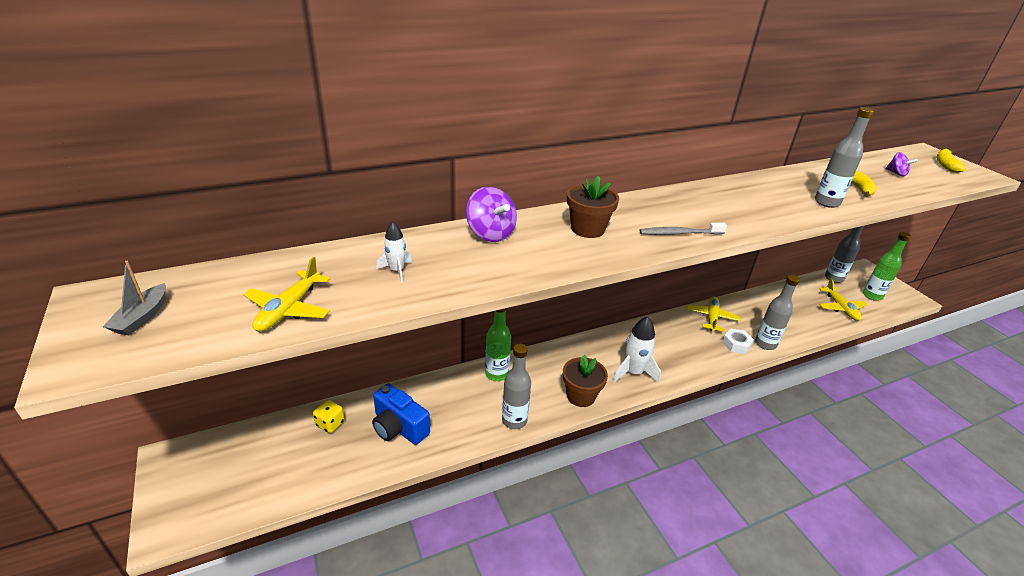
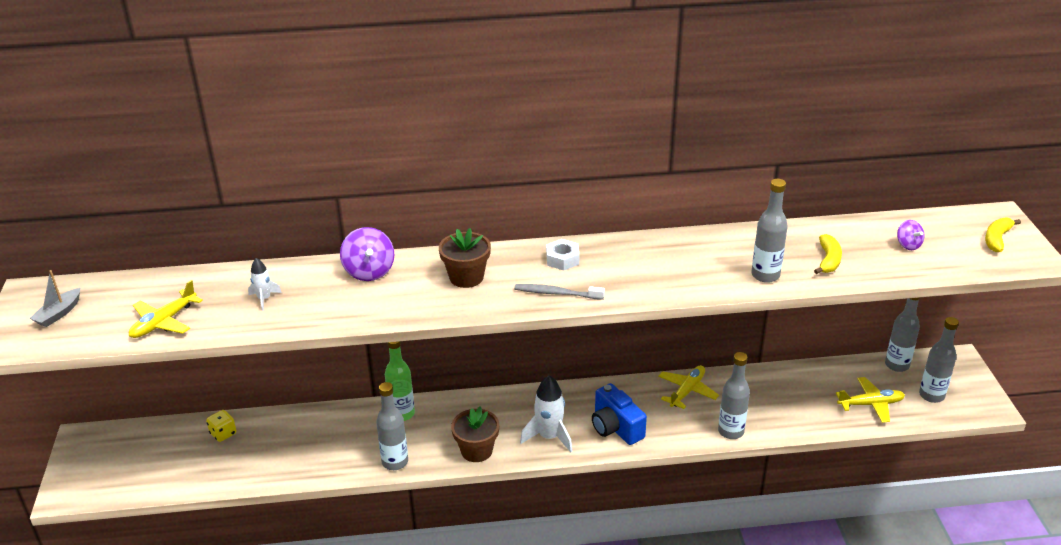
camera: 20 degrees right, 0 degrees up
(399, 427) = (283, 448): blue camera -> blue camera (615, 427)
(736, 344) = (693, 426): white nut -> white nut (562, 259)
(840, 308) = (871, 404): yellow plane -> yellow plane turned 105 degrees counterclockwise
(872, 296) = (931, 395): green bottle -> grey bottle

